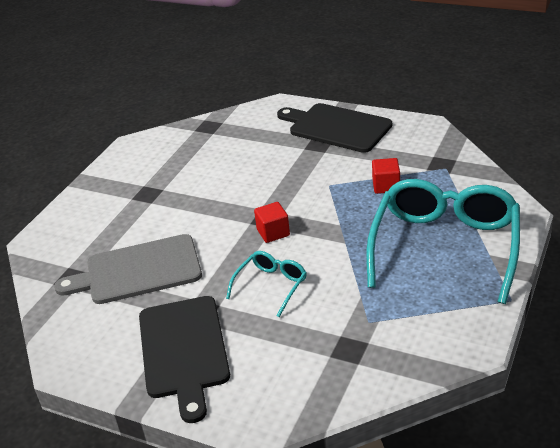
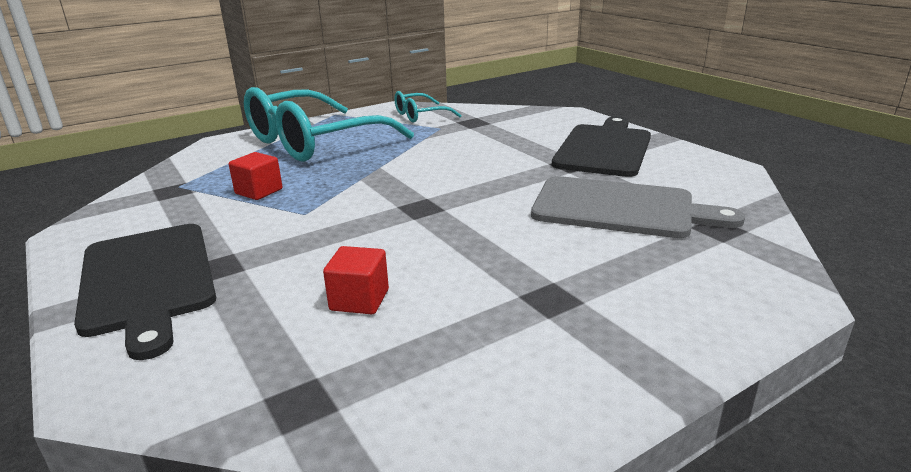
camera: 150 degrees left, 10 degrees down
(271, 286) = (487, 160): turquoise glasses -> turquoise glasses (420, 115)
(273, 232) = (432, 193): red cube -> red cube (359, 300)

